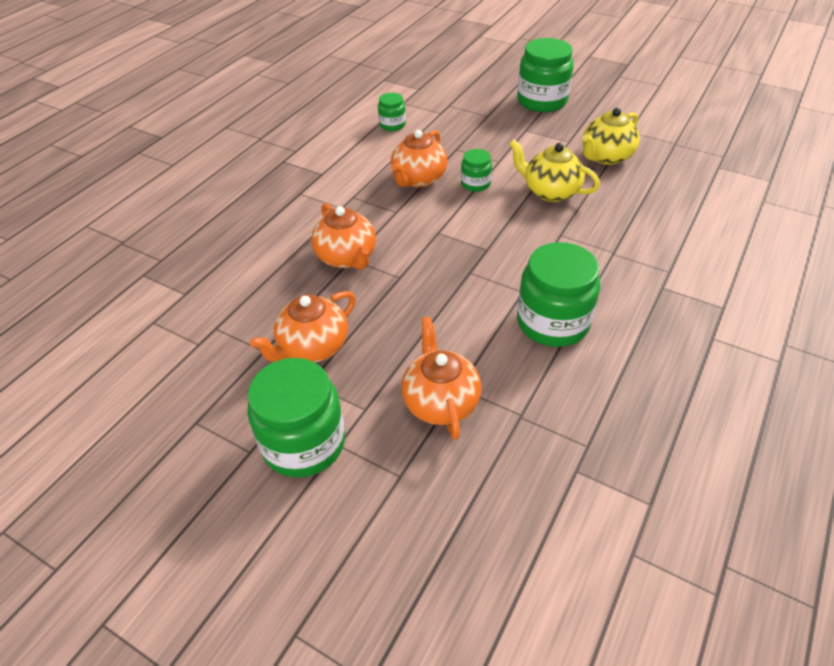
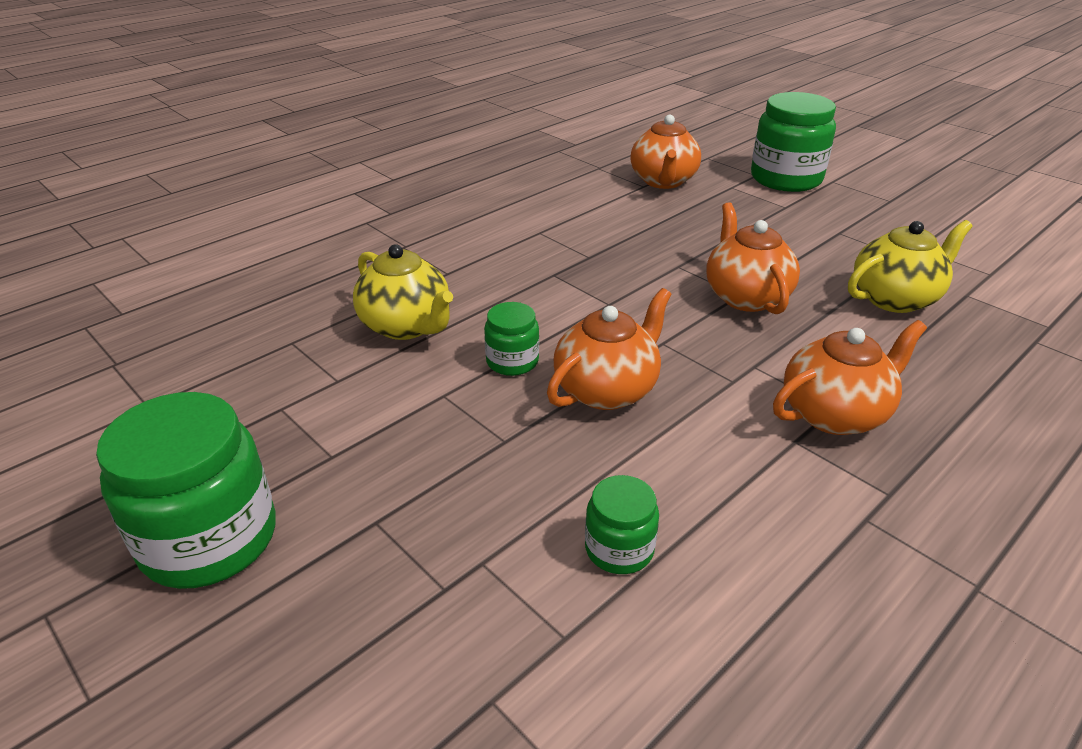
camera: 165 degrees left, 10 degrees down
(312, 347) = (785, 227): orange teapot -> orange teapot (835, 414)
(552, 322) = (527, 207): green jar -> none
(605, 157) = (257, 363): yellow teapot -> yellow teapot (895, 298)

